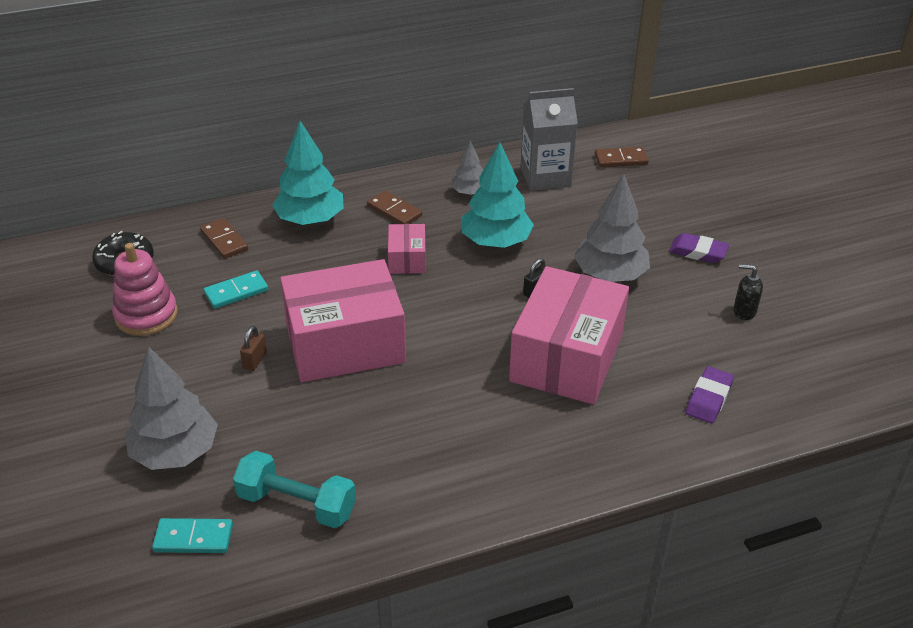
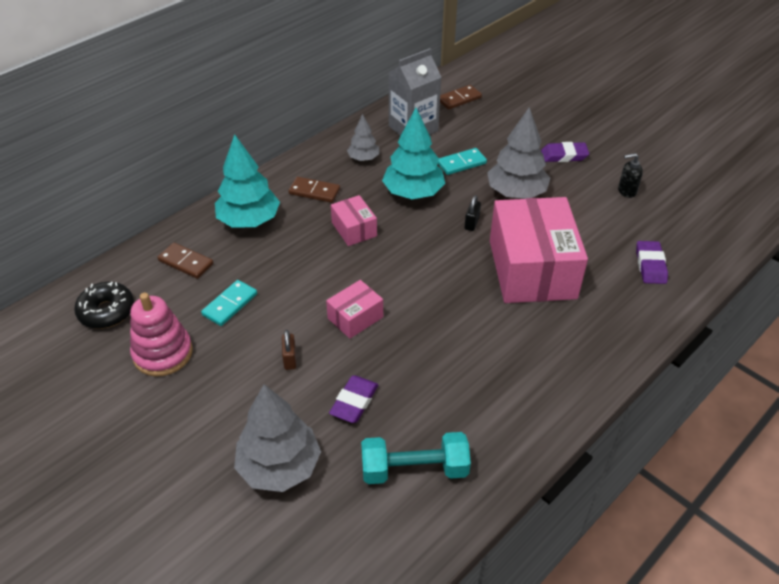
camera: 25 degrees left, 5 degrees up
(193, 538) = (350, 536): turquoise domino -> turquoise domino (461, 163)
(286, 421) = (354, 402): none -> purple eraser
(345, 344) = (355, 318): pink box -> pink box, size x0.46

